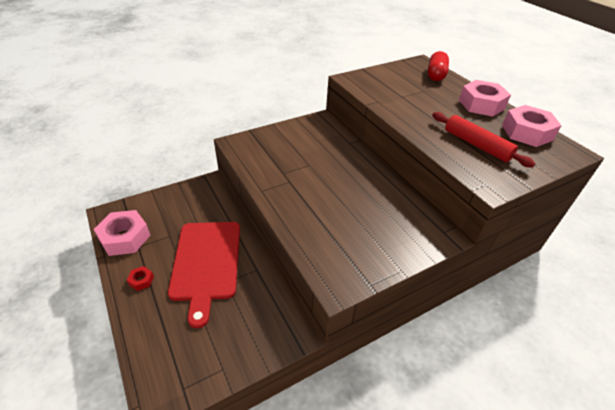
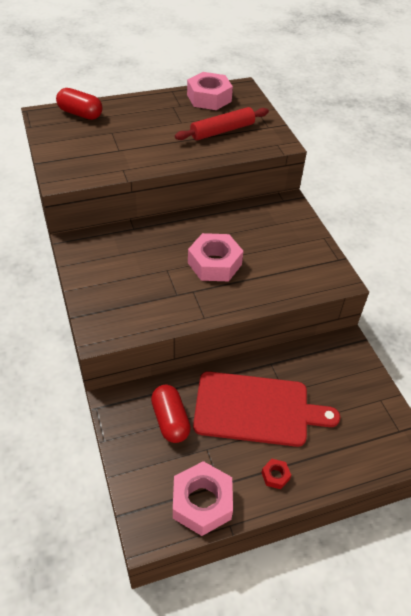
camera: 80 degrees left, 5 degrees up
(194, 212) = (170, 420): none -> red capsule
(481, 104) = (154, 105): pink nut -> pink nut (214, 264)

